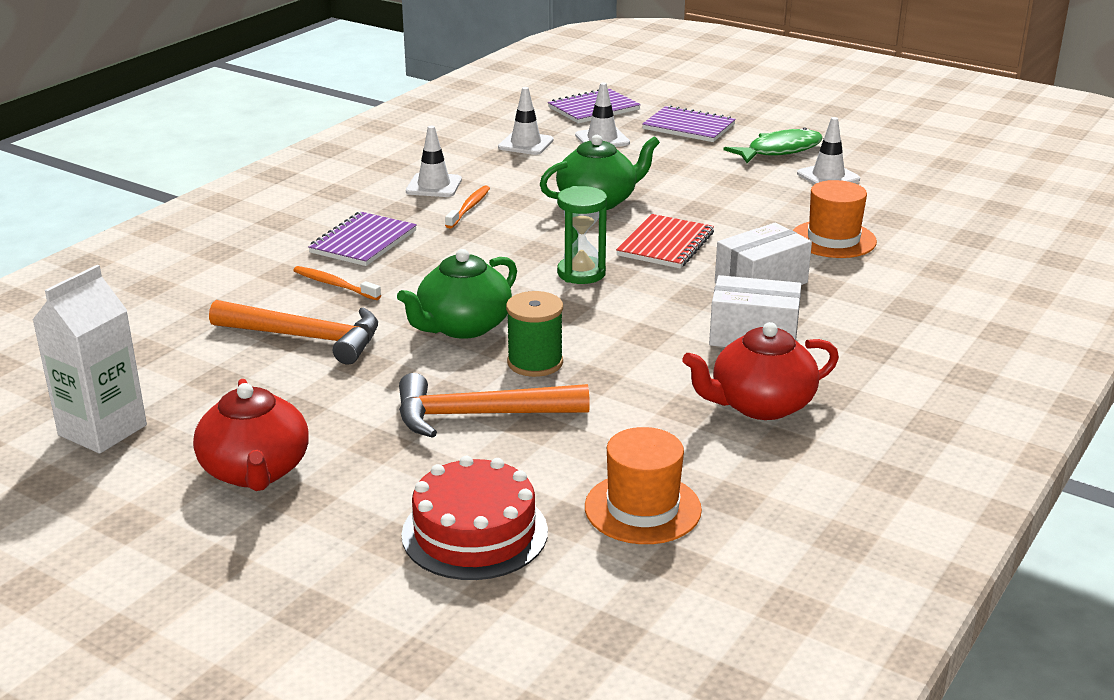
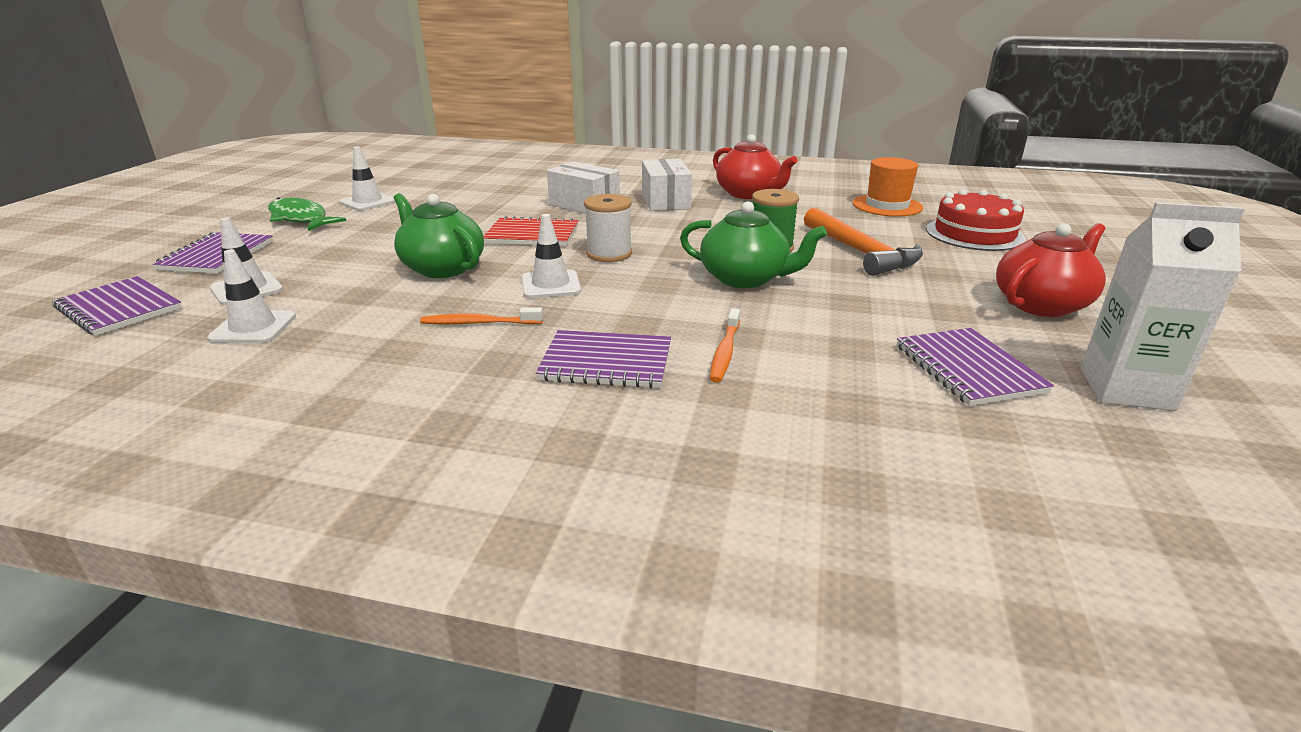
camera: 110 degrees left, 0 degrees up
(205, 373) = (968, 369): none -> purple notebook
(306, 338) = (842, 337): orange hammer -> none
(434, 186) = (411, 357): white traffic cone -> white traffic cone (550, 285)
(581, 273) = (609, 254): green hourglass -> white spool
(833, 239) = (497, 194): orange hat -> none

